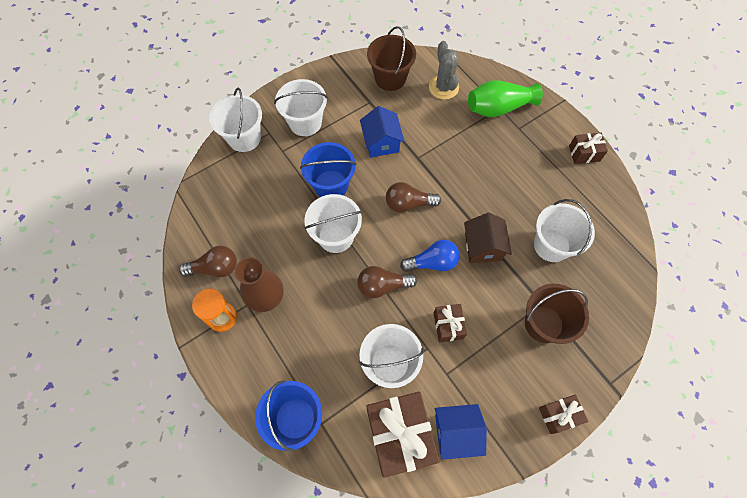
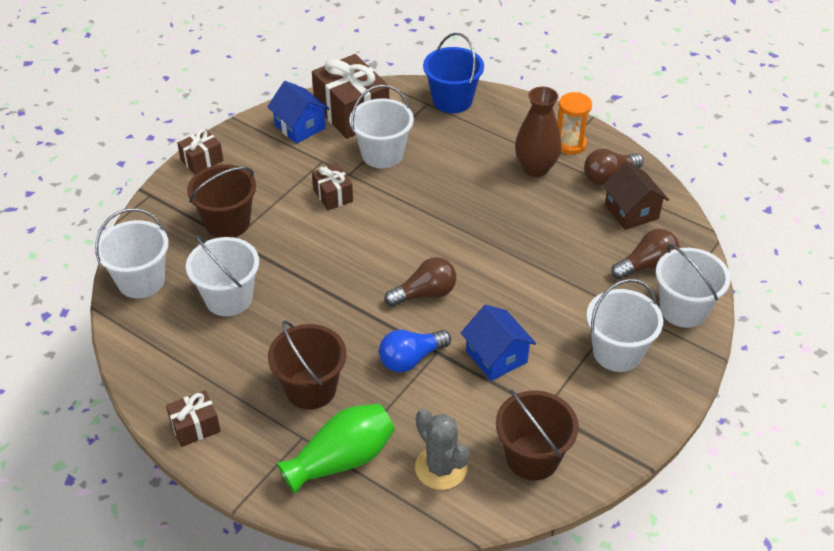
camera: 160 degrees right, 20 degrees down
(331, 185) = (534, 287): blue bucket -> none
(336, 236) = (496, 238): white bucket -> white bucket (141, 281)
(382, 286) = (418, 209): brown light bulb -> brown light bulb (646, 265)
(432, 262) = (370, 243): blue light bulb -> blue light bulb (411, 359)
(456, 432) = (300, 127): blue house -> blue house turned 75 degrees clockwise
(483, 247) = (315, 274): brown house -> brown house (631, 211)
(506, 157) = (311, 388): none -> brown bucket

